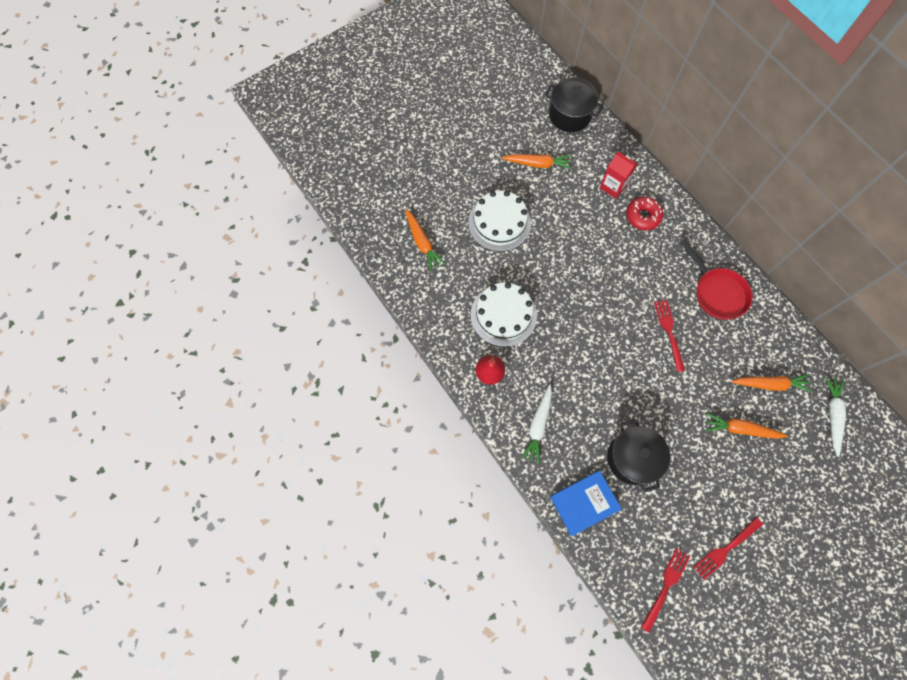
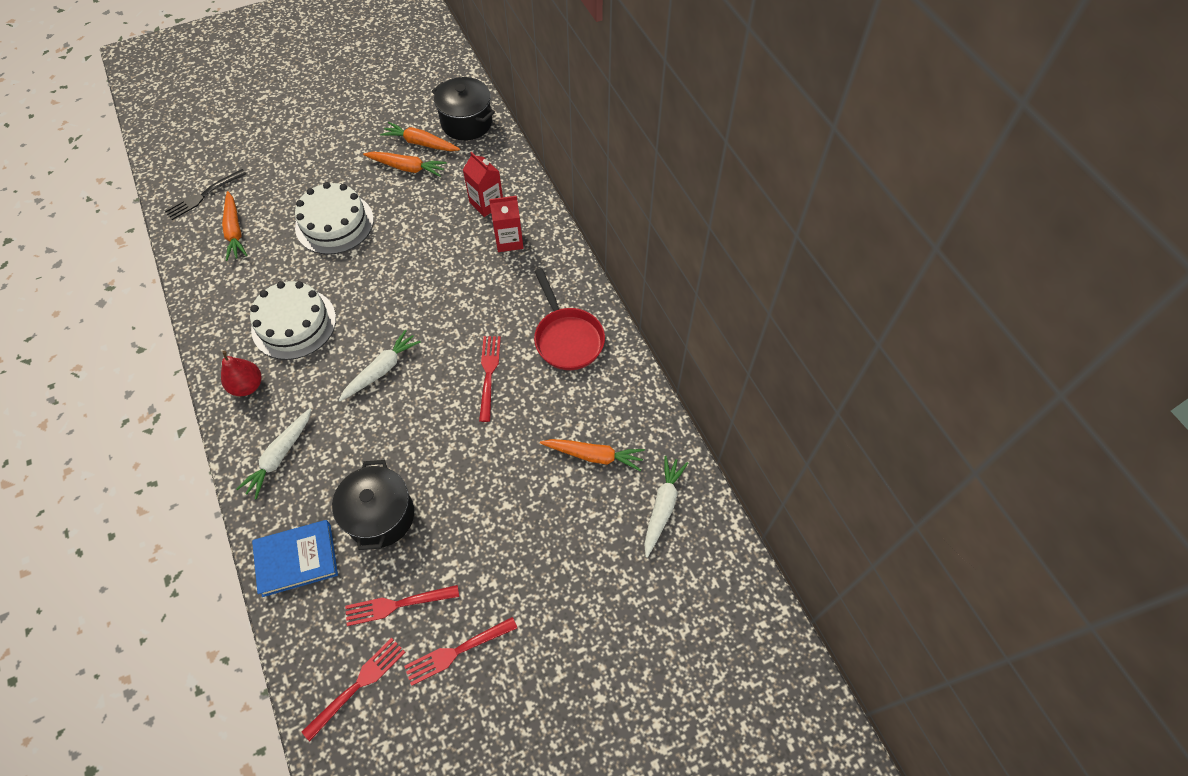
camera: 10 degrees right, 10 degrees down
(383, 215) = (203, 195): none -> black fork
(586, 342) = (381, 370): none -> white carrot
(643, 216) = (509, 240): red donut -> red carton
(670, 523) = (397, 604): none -> red fork
(741, 429) = (535, 504): orange carrot -> orange carrot (421, 143)

